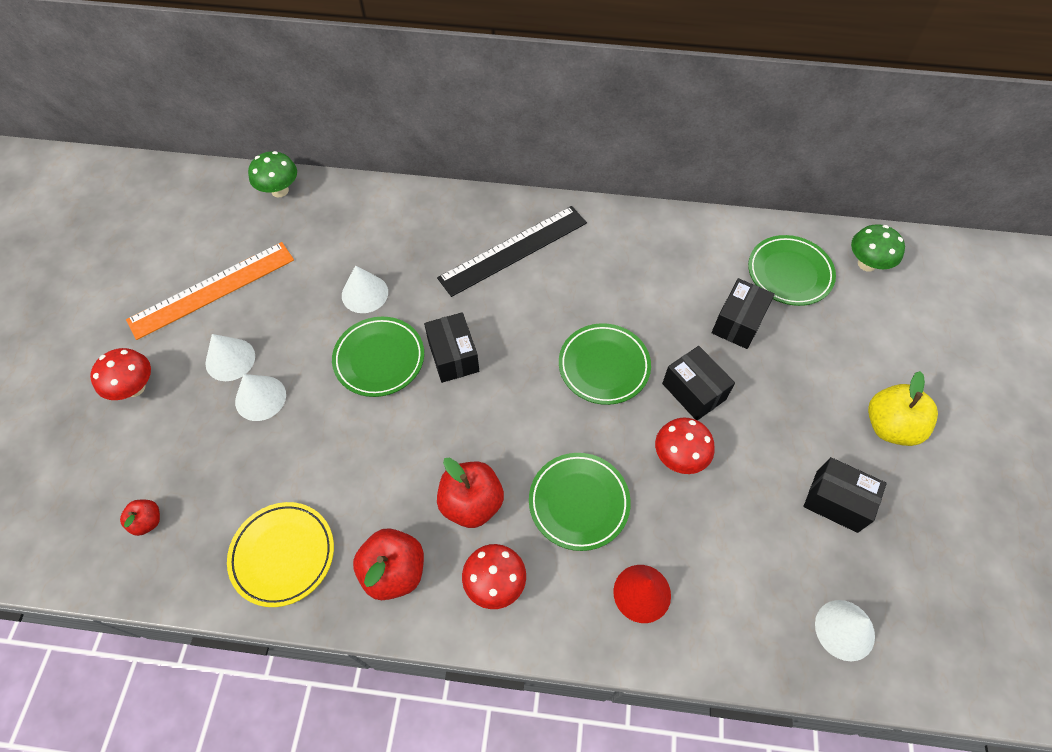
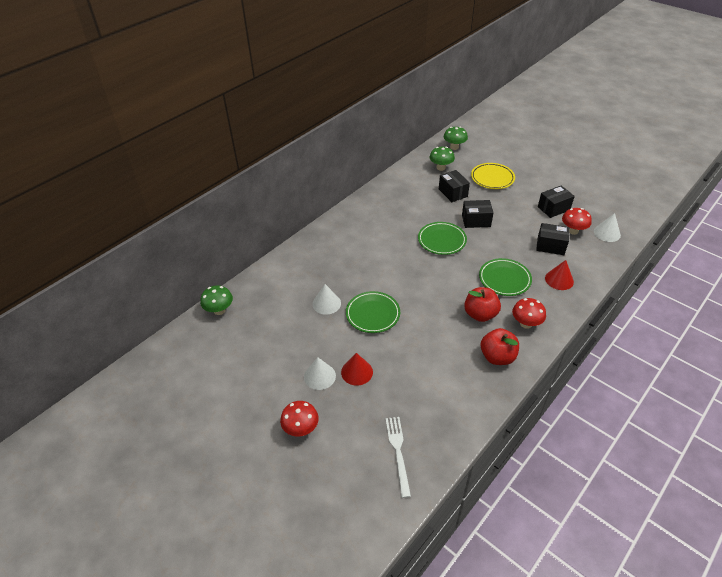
camera: 55 degrees left, 15 degrees down
(147, 521) = (398, 452): red apple -> white fork
(212, 289) = (262, 367): orange ruler -> none
(260, 398) = (357, 372): white cone -> red cone
(283, 555) = (460, 397): yellow plate -> yellow plate (492, 178)
(453, 356) = (394, 286): black box -> black box (550, 246)
(513, 250) = (351, 240): black ruler -> none
(679, 457) = (504, 240): red mushroom -> red mushroom (573, 231)
(789, 273) = (441, 168): green plate -> green mushroom
(890, 426) = (531, 179): yellow apple -> none

